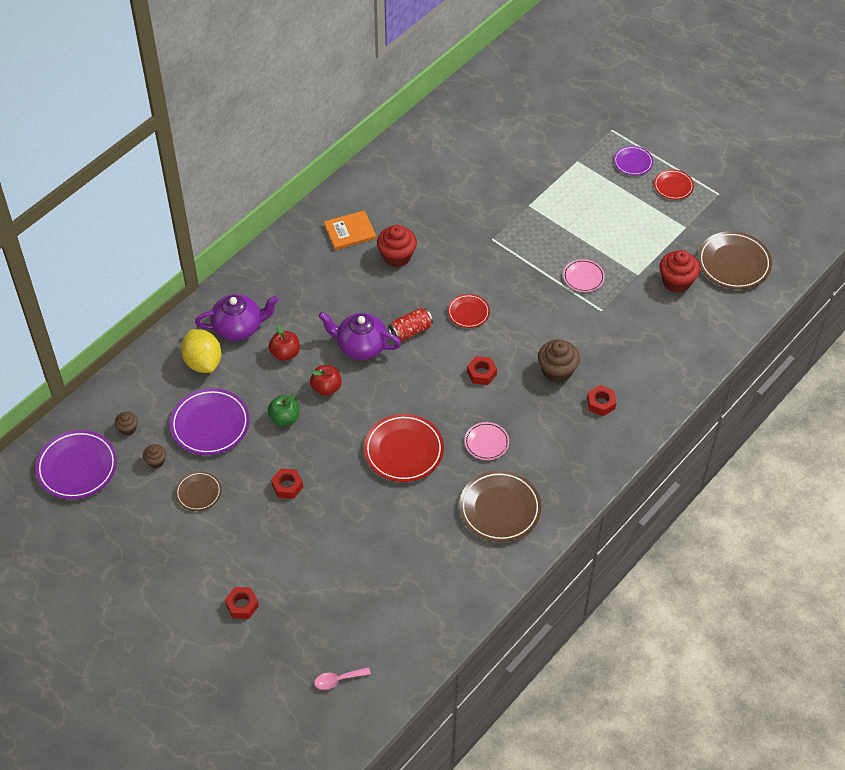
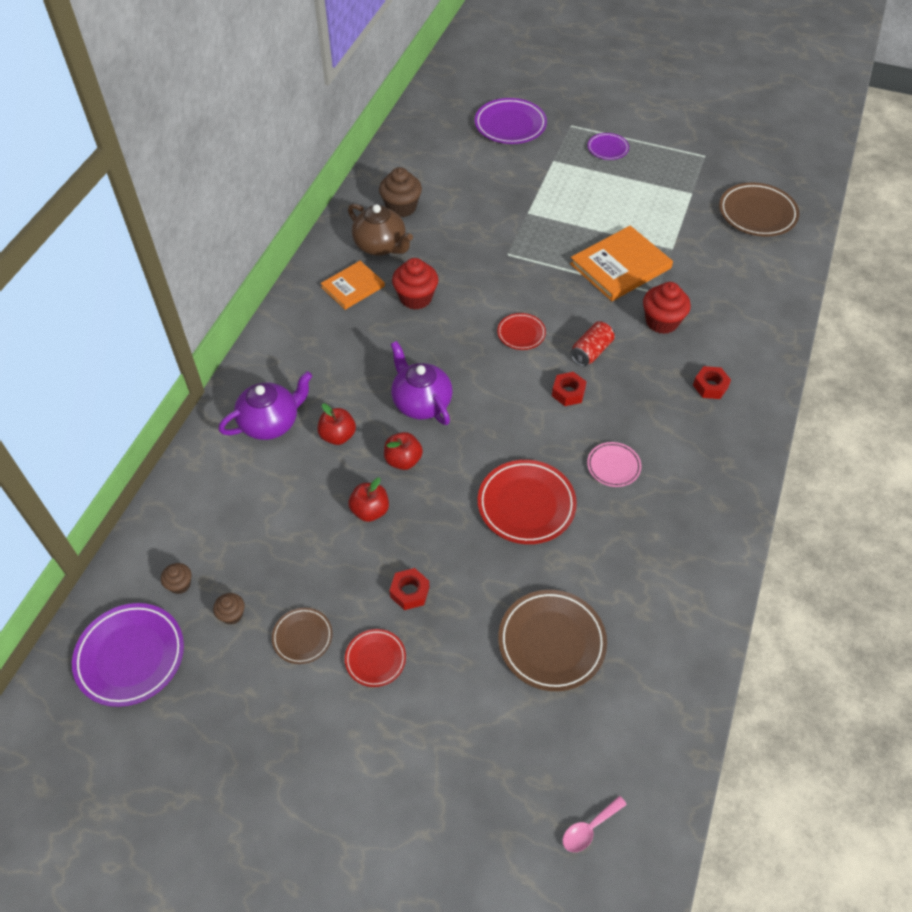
camera: 20 degrees left, 0 degrees up
(203, 362) = (244, 475): yellow lemon -> none
(210, 424) = (282, 547): purple plate -> purple plate (510, 125)
(242, 605) = (420, 769): red nut -> none
(284, 418) = (370, 511): green apple -> red apple
(360, 346) = (421, 403): purple teapot -> purple teapot turned 60 degrees clockwise
(389, 201) = (381, 246): none -> brown teapot
(410, 331) = (468, 370): red can -> red can (591, 351)
(500, 509) = (668, 537): brown plate -> brown plate (551, 642)
(557, 371) = (646, 367): brown cupcake -> brown cupcake (401, 207)
(583, 277) = (620, 266): pink plate -> orange book
(673, 186) = (658, 160): red plate -> red plate (375, 659)
(676, 282) = (713, 245): red cupcake -> red cupcake (662, 322)

